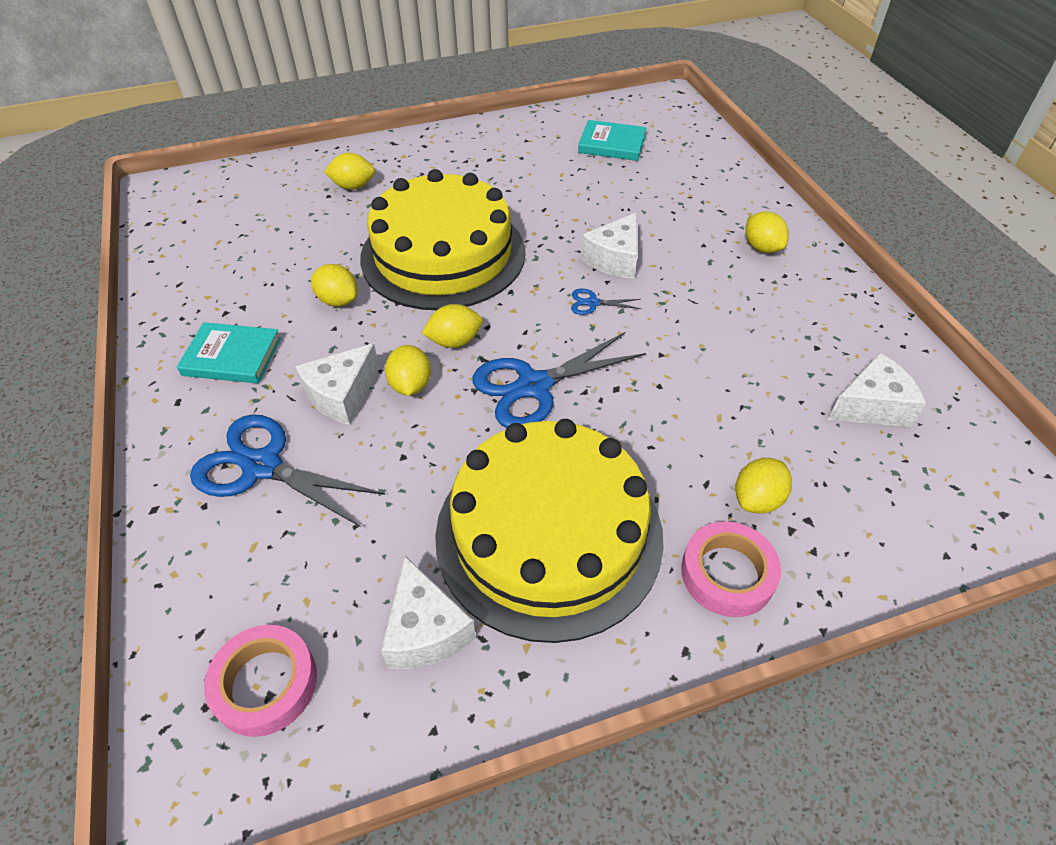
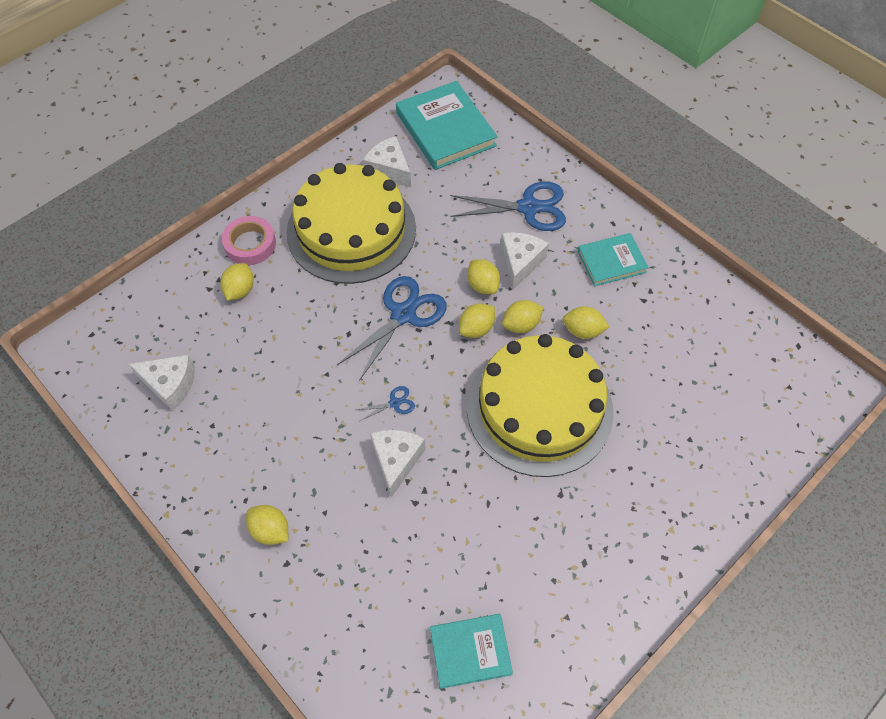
camera: 155 degrees right, 10 degrees up
(265, 683) = (445, 129): pink tape -> turquoise book
(353, 186) = (679, 461): yellow lemon -> yellow lemon (521, 325)
(871, 406) = (170, 385): white cheese -> white cheese turned 120 degrees counterclockwise

